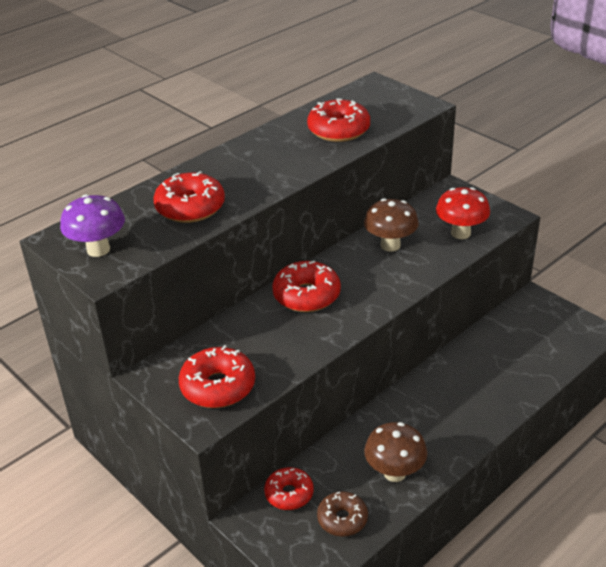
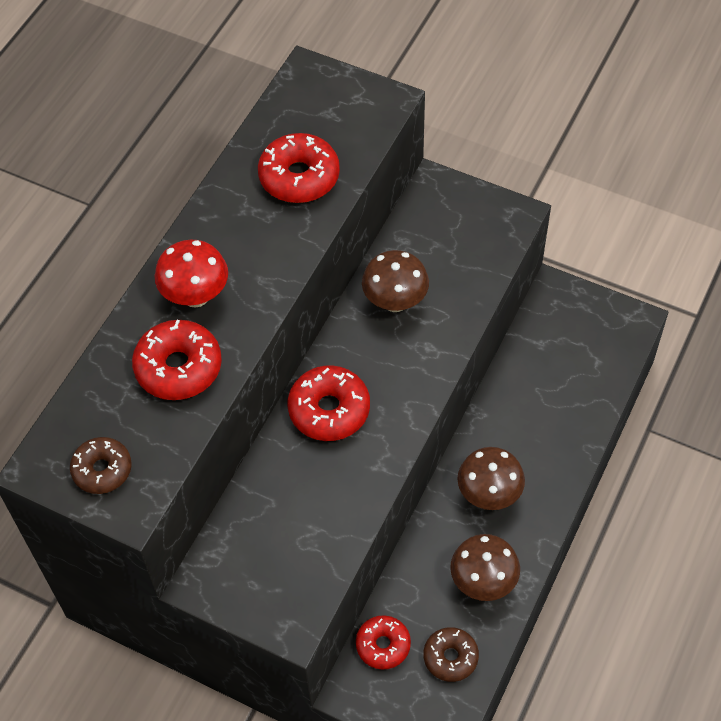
camera: 20 degrees left, 20 degrees up
(98, 249) = (102, 470): purple mushroom -> brown donut
(218, 386) = (286, 574): red donut -> none
(425, 414) = (489, 494): none -> brown mushroom
(460, 233) = (469, 259): red mushroom -> red mushroom (196, 296)

